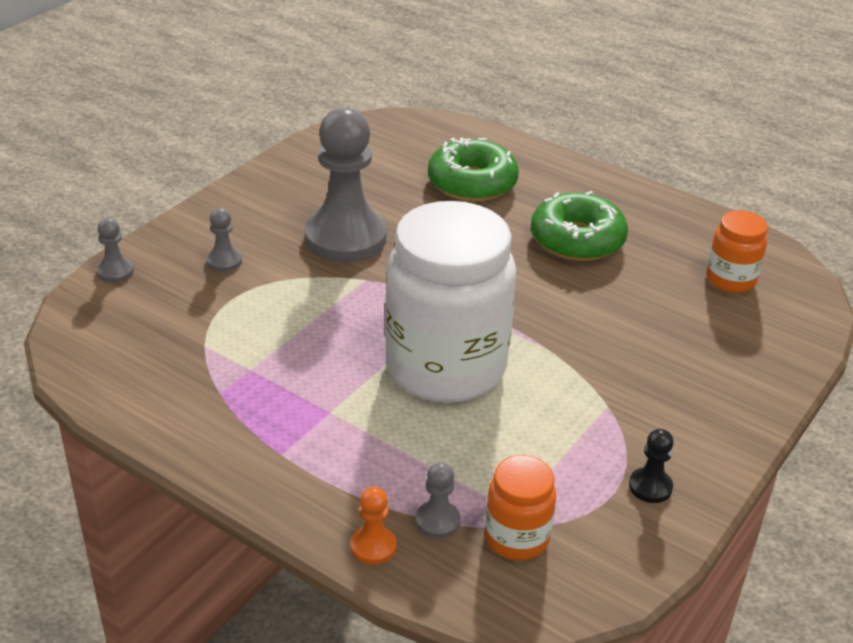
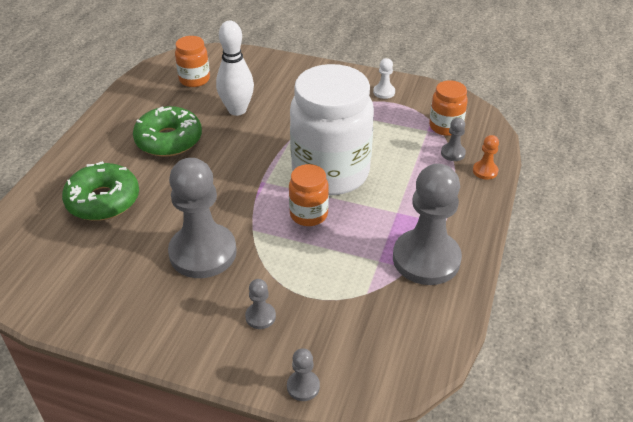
camera: 105 degrees left, 5 degrees up
(225, 412) = (426, 259): none -> grey pawn
(368, 328) = (308, 214): none -> orange jar
(635, 308) = (237, 110): none -> white bowling pin
(650, 487) = (384, 92): black pawn -> white pawn

